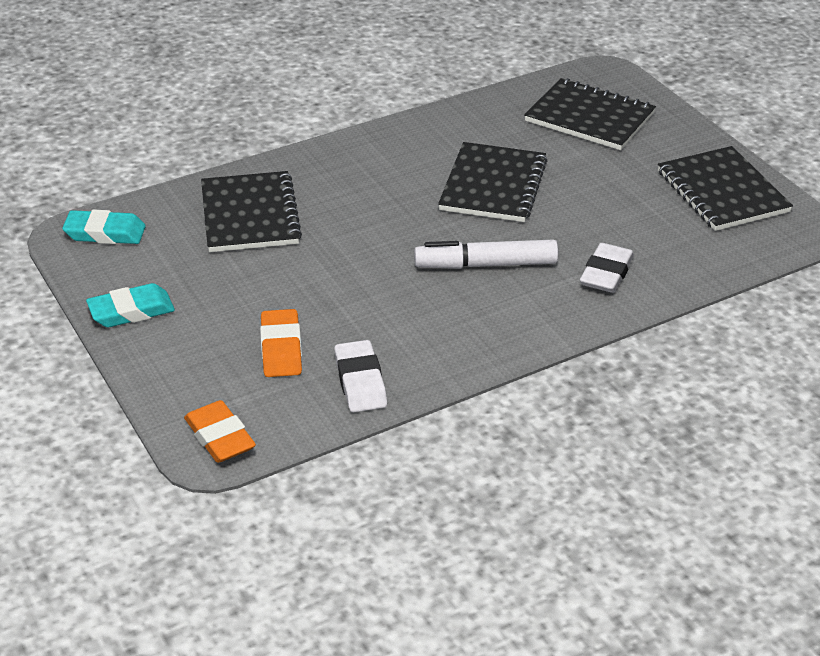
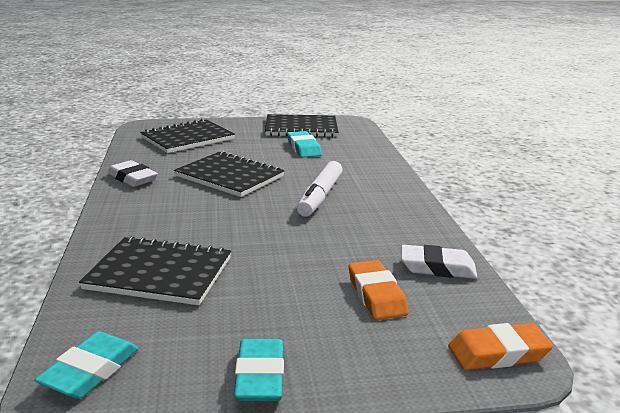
camera: 70 degrees left, 15 degrees down
(281, 348) = (376, 295): orange eraser -> orange eraser turned 60 degrees clockwise
(606, 273) = (357, 167): white eraser -> white eraser (132, 178)
(638, 214) = (303, 148): none -> turquoise eraser

